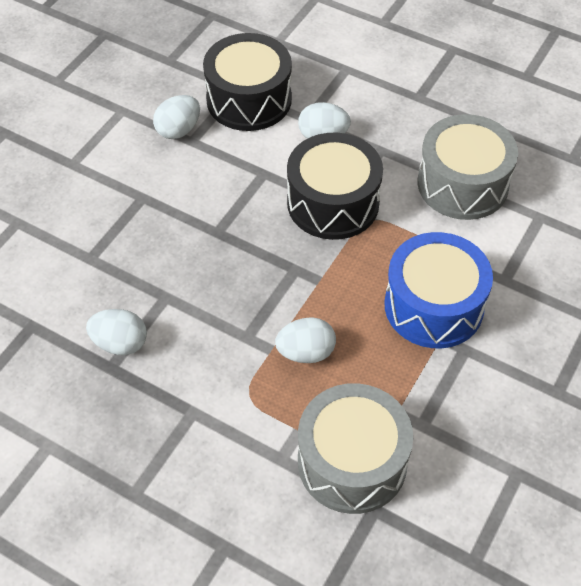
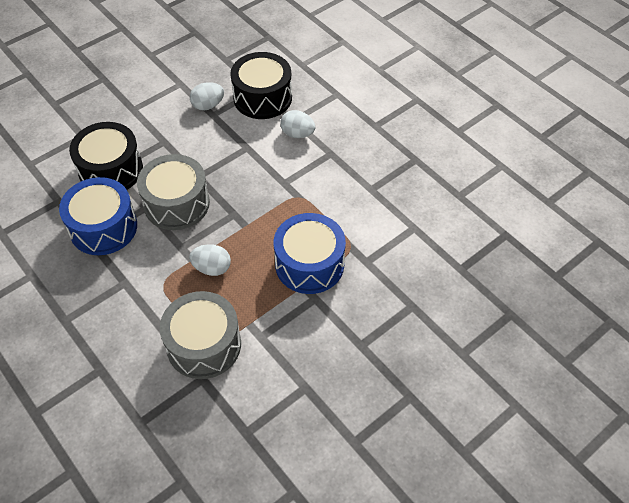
camera: 20 degrees right, 0 degrees up
(120, 343) = (103, 227): white egg -> blue drum
(333, 203) = (280, 179): black drum -> black drum (111, 170)
(462, 184) = (373, 191): grey drum -> grey drum (177, 203)

